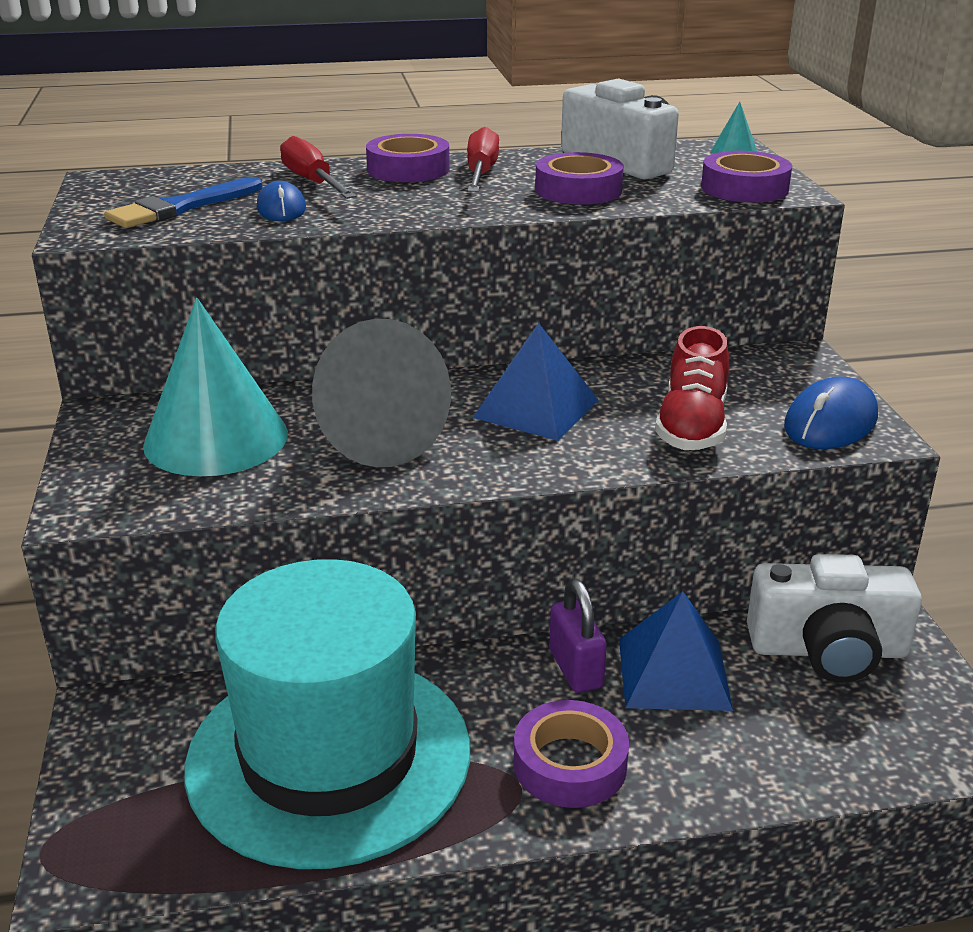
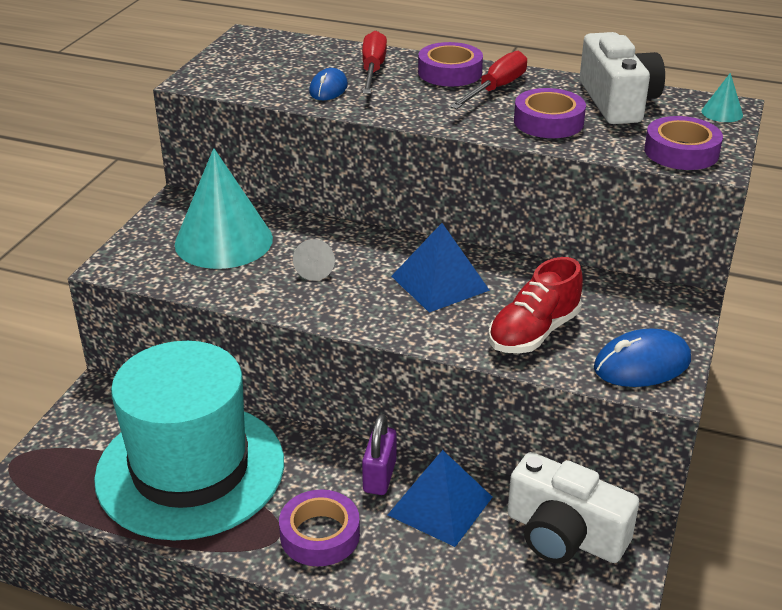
camera: 30 degrees right, 5 degrees up
(181, 207) = (269, 72): blue brush -> none
(372, 437) = (315, 270): grey cone -> grey cone, size x0.41

